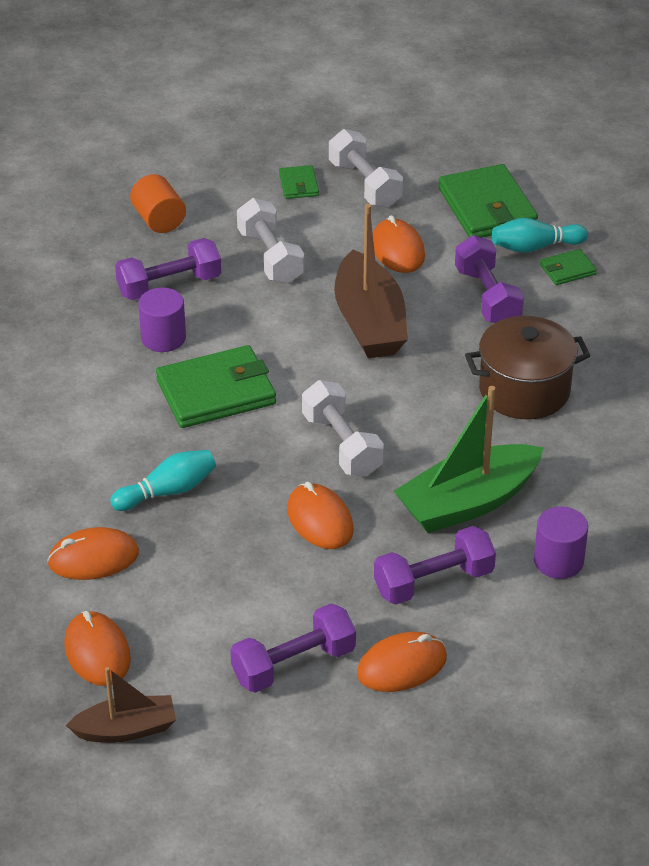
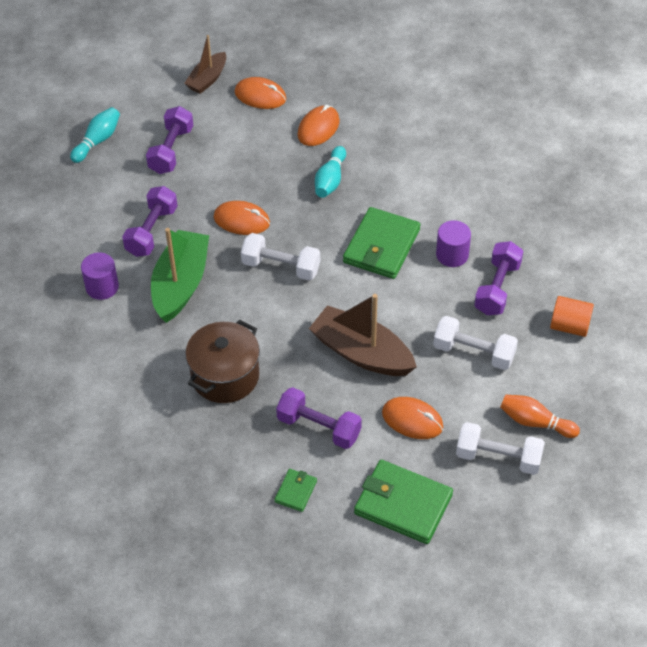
camera: 135 degrees right, 10 degrees up
(299, 185) = (535, 422): green wallet -> orange bowling pin
(402, 666) = (123, 184): orange mouse -> none
(535, 247) = (335, 494): turquoise bowling pin -> turquoise bowling pin (97, 141)

